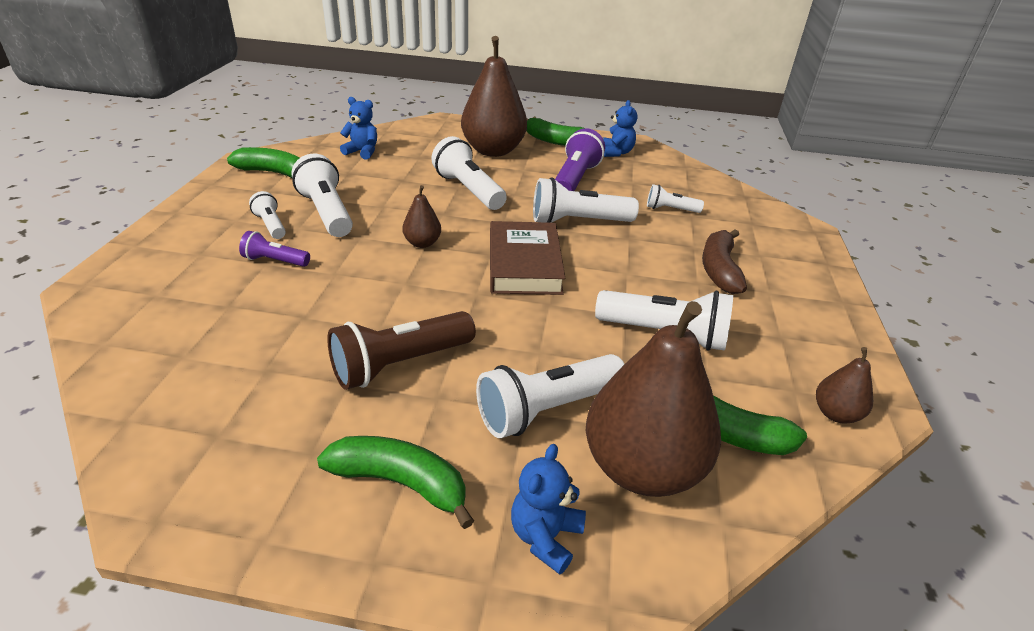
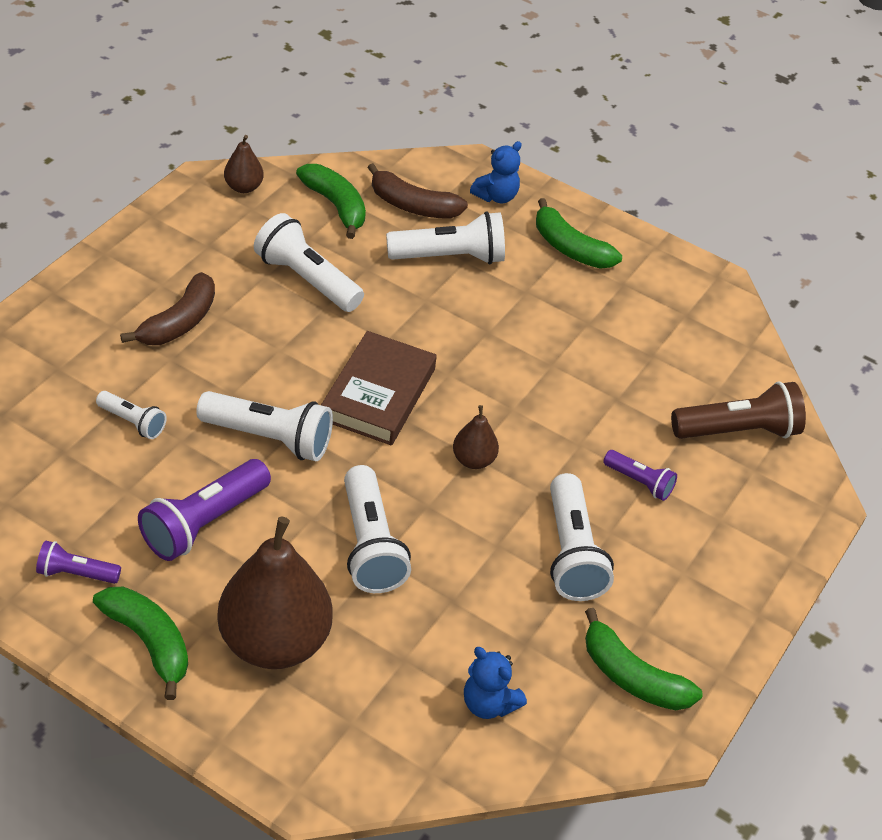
camera: 160 degrees left, 10 degrees up
(271, 225) = (641, 548): white flashlight -> none
(400, 364) = (545, 326): brown flashlight -> brown flashlight (738, 431)
(616, 152) = (76, 573): blue teddy bear -> purple flashlight
(642, 468) = (412, 205): brown pear -> brown banana

